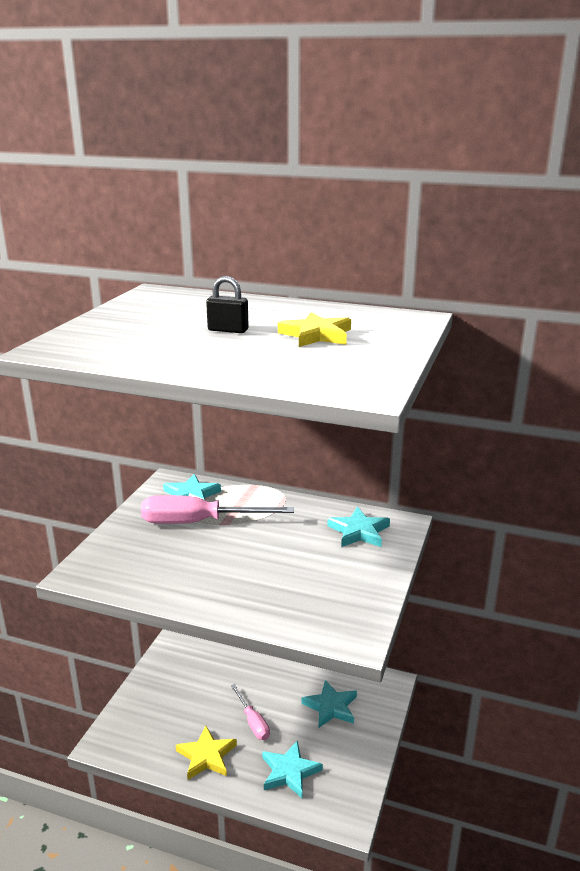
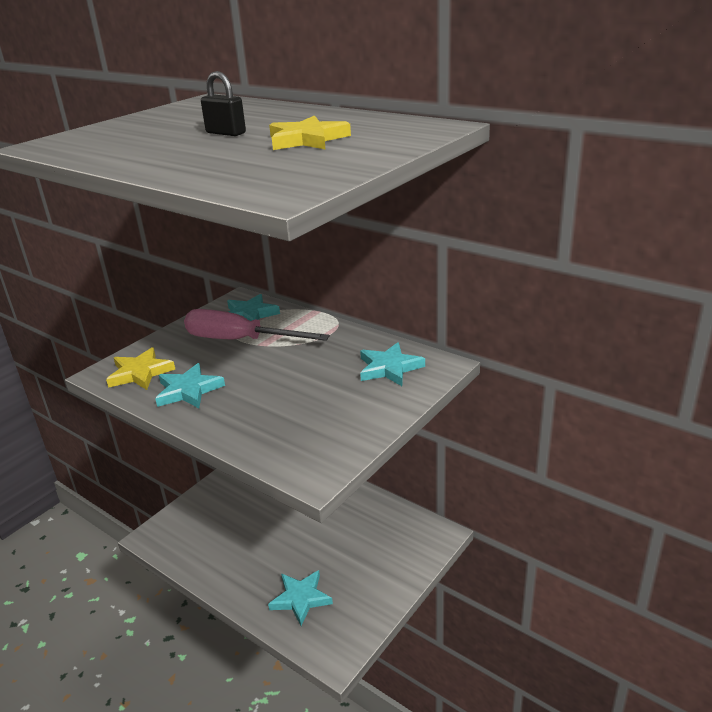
camera: 20 degrees right, 5 degrees up
(206, 756) = (233, 566): yellow star -> yellow star (140, 373)
(253, 722) = (289, 544): pink screwdriver -> none
(331, 707) = (369, 545): turquoise star -> turquoise star (188, 390)

